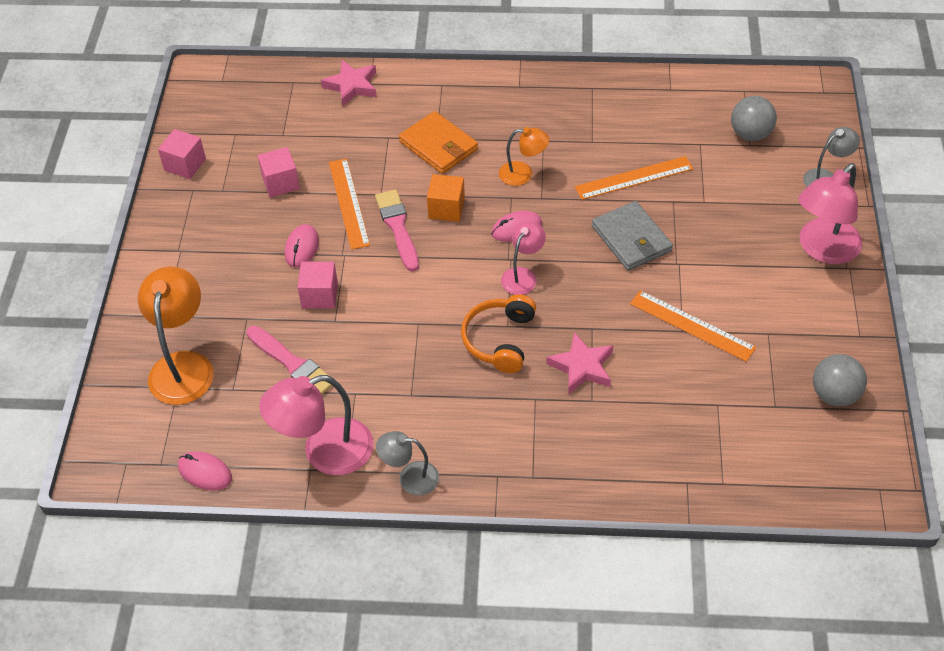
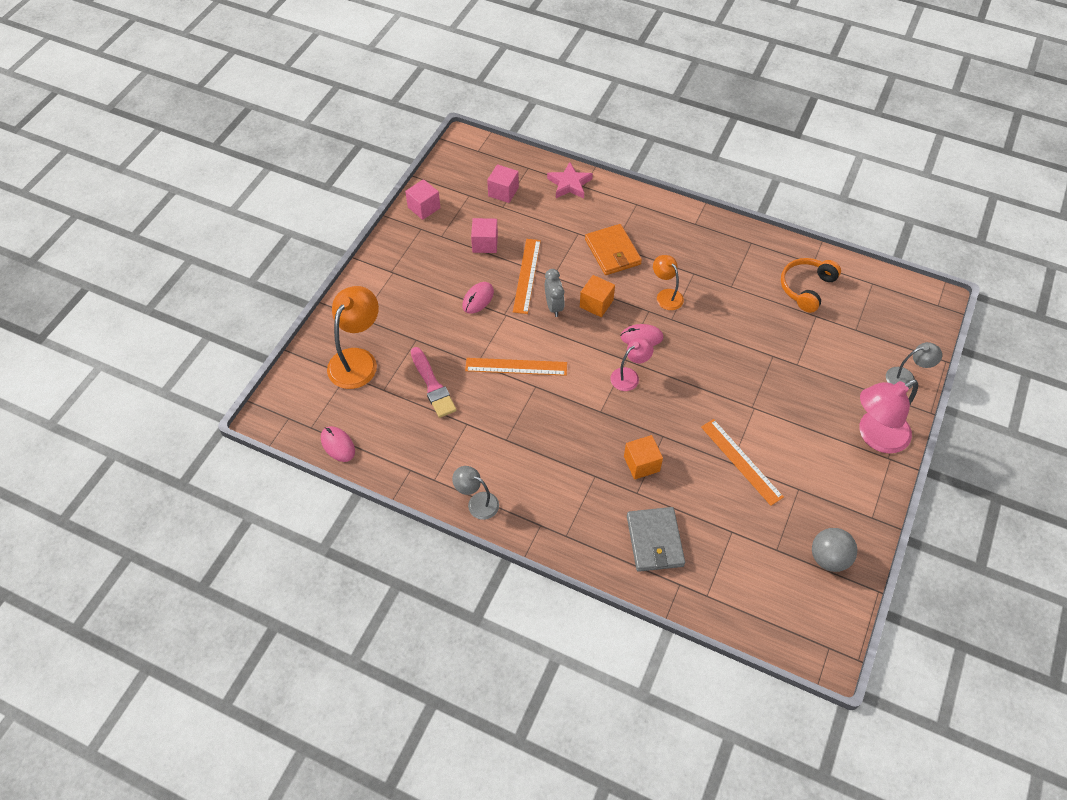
camera: 20 degrees right, 5 degrees up
(319, 295) = (474, 340): pink cube -> pink cube (503, 192)
(324, 452) = (426, 460): pink lamp -> none
(397, 227) = (554, 306): pink brush -> grey clock
(500, 340) = (589, 420): orange headphones -> orange headphones (806, 288)
(523, 174) = (666, 295): orange lamp -> orange lamp turned 150 degrees counterclockwise
(582, 367) = (641, 464): pink star -> orange cube
(631, 239) = (726, 375): grey wallet -> grey wallet (654, 541)
(634, 178) = (750, 327): orange ruler -> orange ruler (516, 367)
(750, 134) = (860, 321): grey ball -> none

